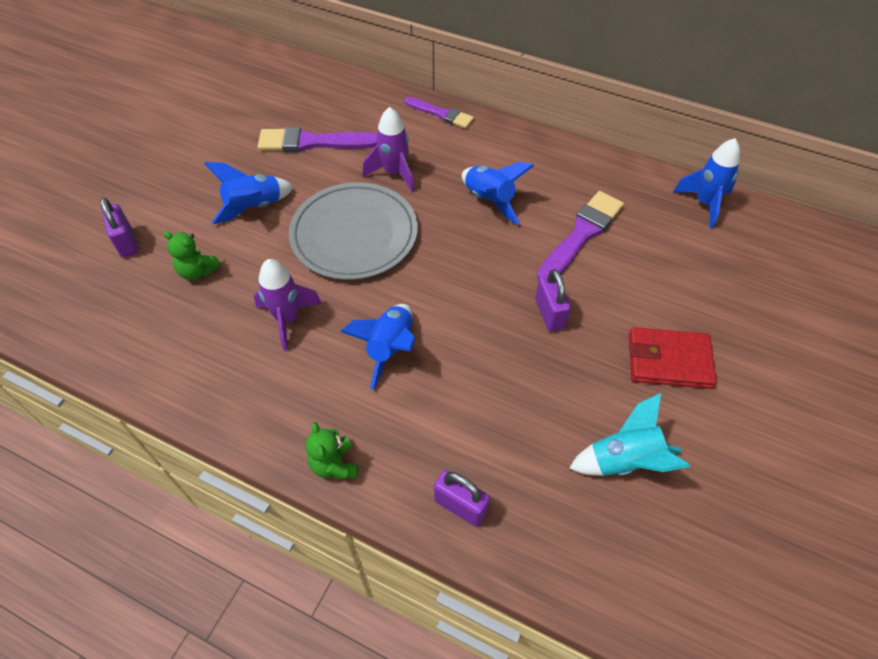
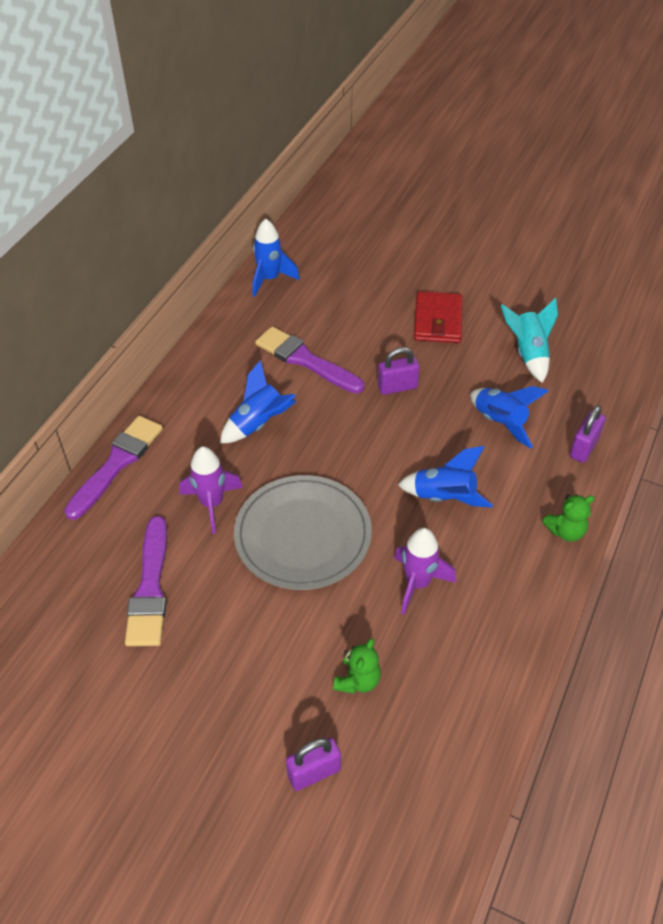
camera: 90 degrees left, 5 degrees down
(254, 207) = (259, 637): blue rocket -> blue rocket (500, 422)
(441, 114) = (117, 463): purple brush -> purple brush, size x1.56

